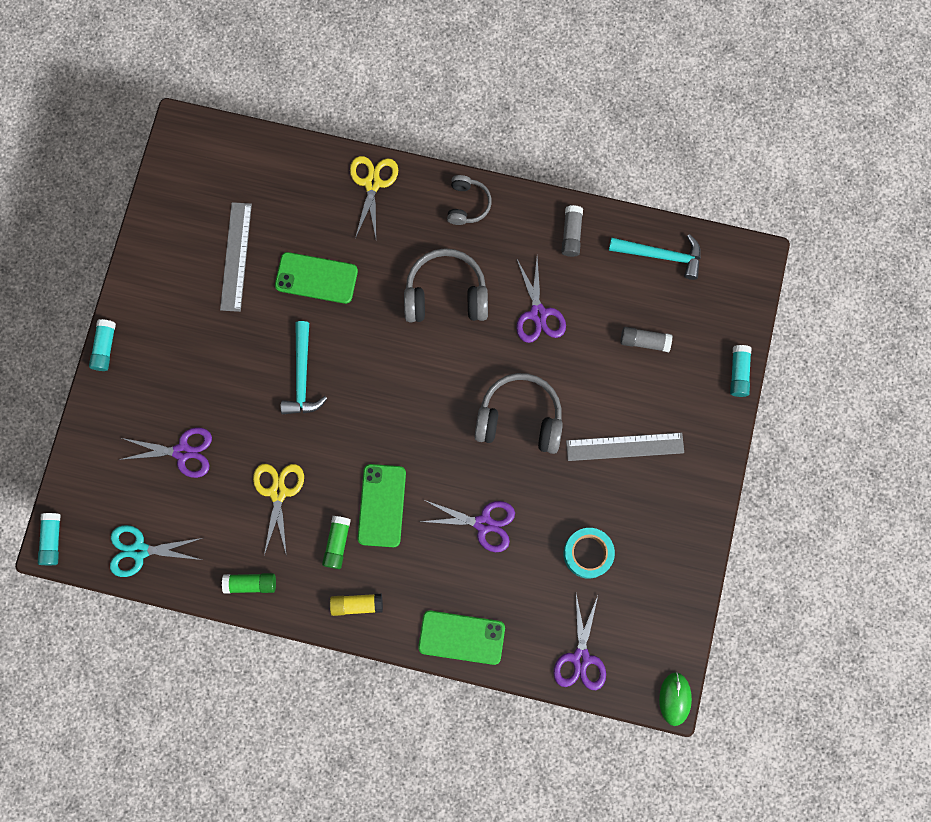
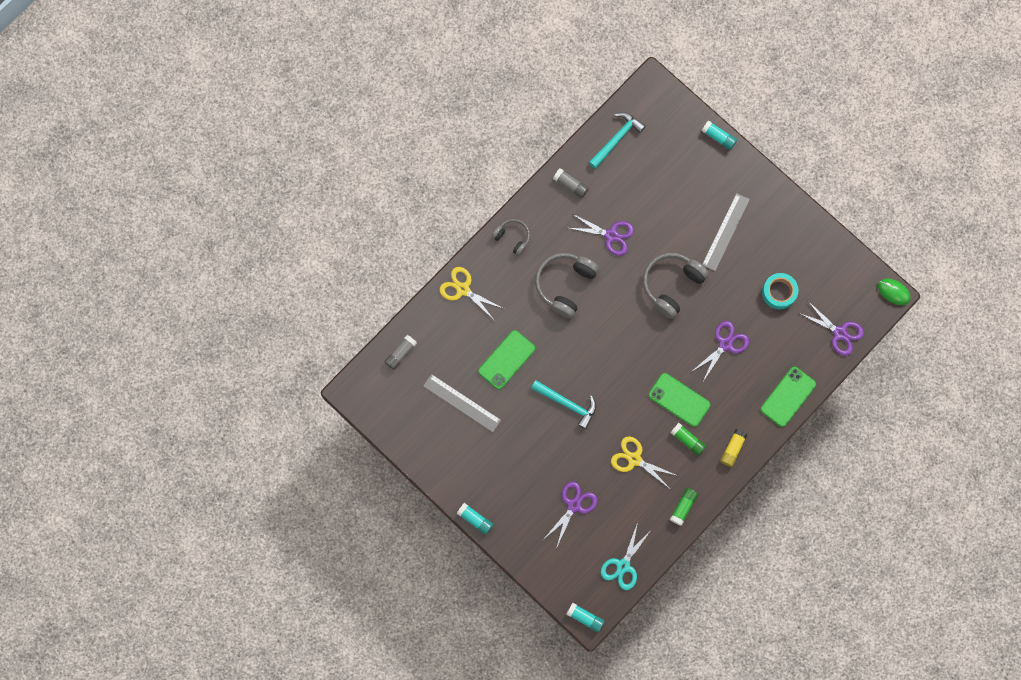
camera: 60 degrees left, 0 degrees up
(644, 341) = (666, 181): grey glue stick -> grey glue stick (400, 353)

